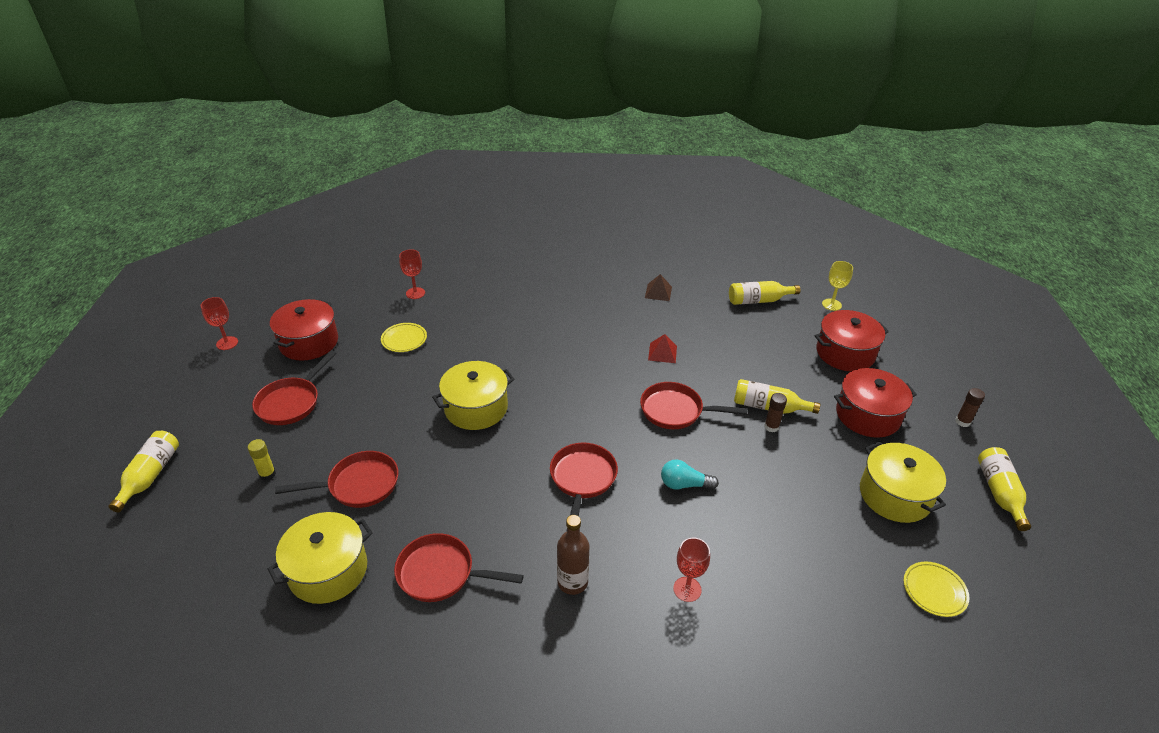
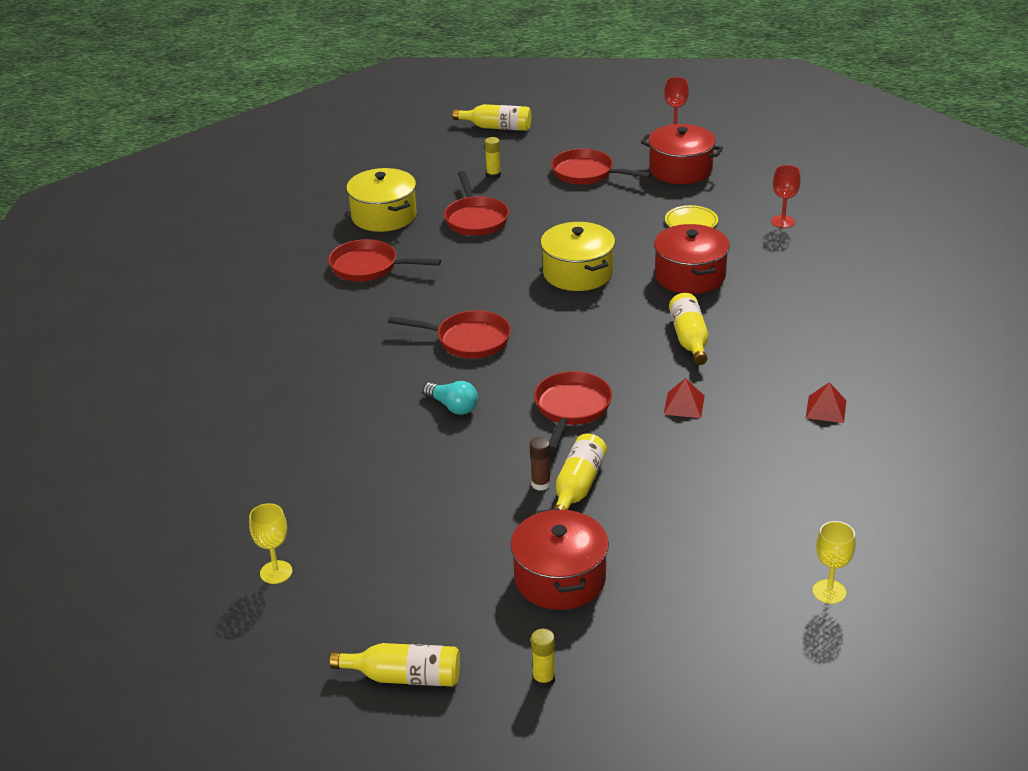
camera: 95 degrees right, 5 degrees down
(441, 573) = (369, 267): red pan -> red pan turned 90 degrees counterclockwise
(572, 582) = (344, 334): brown bottle -> none
(658, 292) = (826, 409): brown pyramid -> red pyramid
(684, 484) = (453, 407): turquoise light bulb -> turquoise light bulb turned 120 degrees clockwise
(687, 589) = (321, 399): red goblet -> none
(758, 300) = (824, 508): yellow bottle -> yellow bottle (689, 339)
(845, 353) = (699, 583): red pot -> red pot (690, 276)
(895, 495) = (415, 572): yellow pot -> none
(934, 591) = (276, 572): yellow plate -> yellow goblet
(962, 422) = (543, 680): brown glue stick -> yellow glue stick

